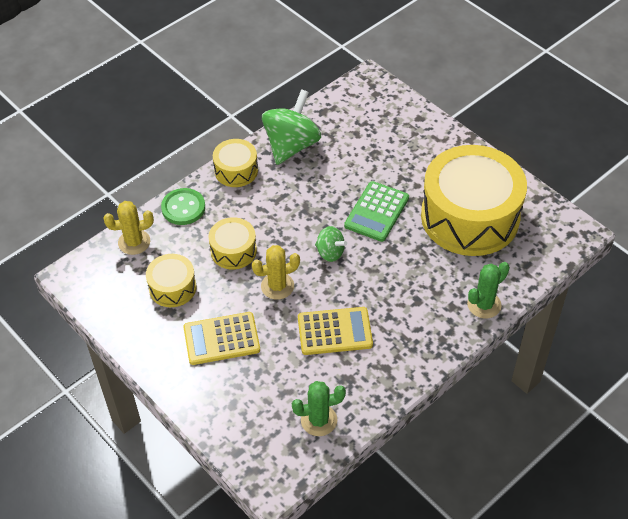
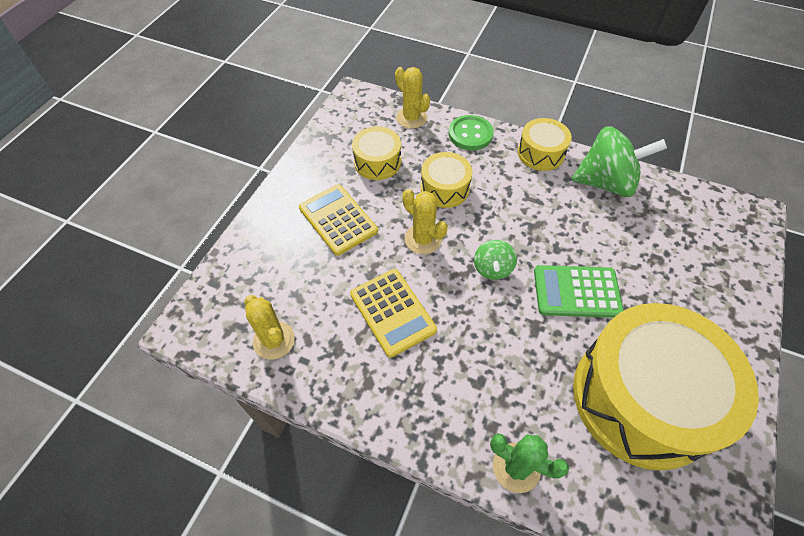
camera: 65 degrees right, 5 degrees up
(319, 420) = (274, 340): green cactus -> yellow cactus

